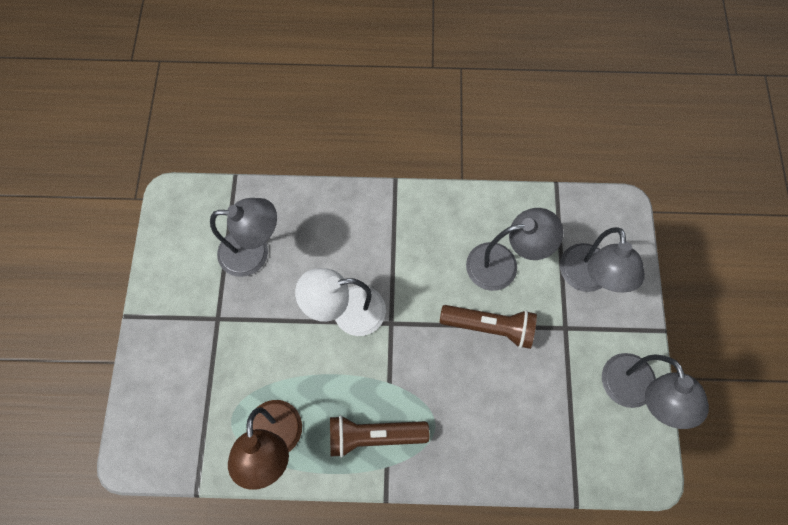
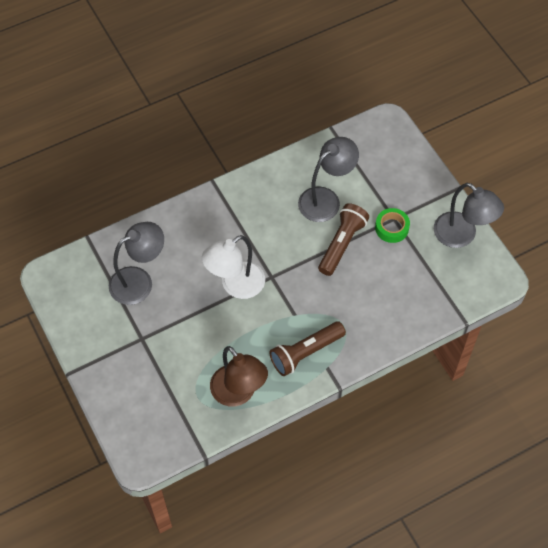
camera: 30 degrees left, 10 degrees down
(489, 327) = (342, 244): brown flashlight -> brown flashlight turned 45 degrees counterclockwise
(556, 338) = (392, 228): none -> green tape
(586, 279) = (389, 180): grey lamp -> none

